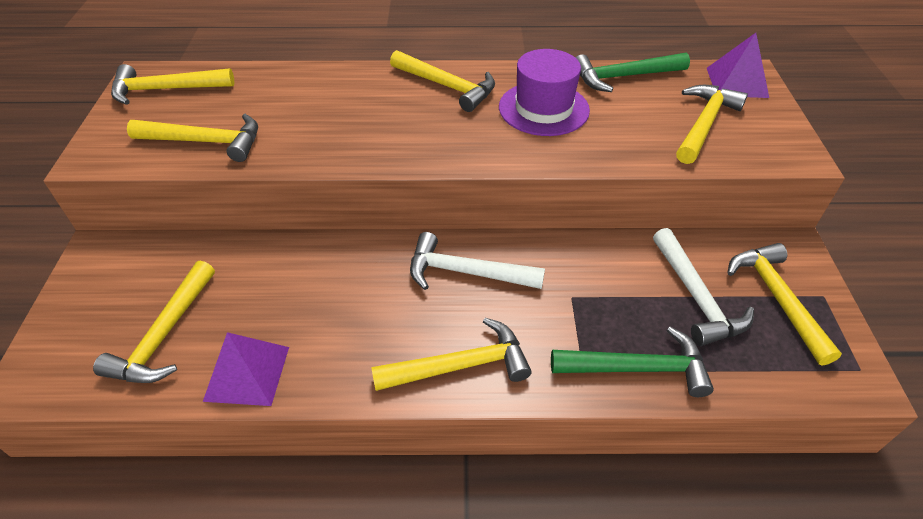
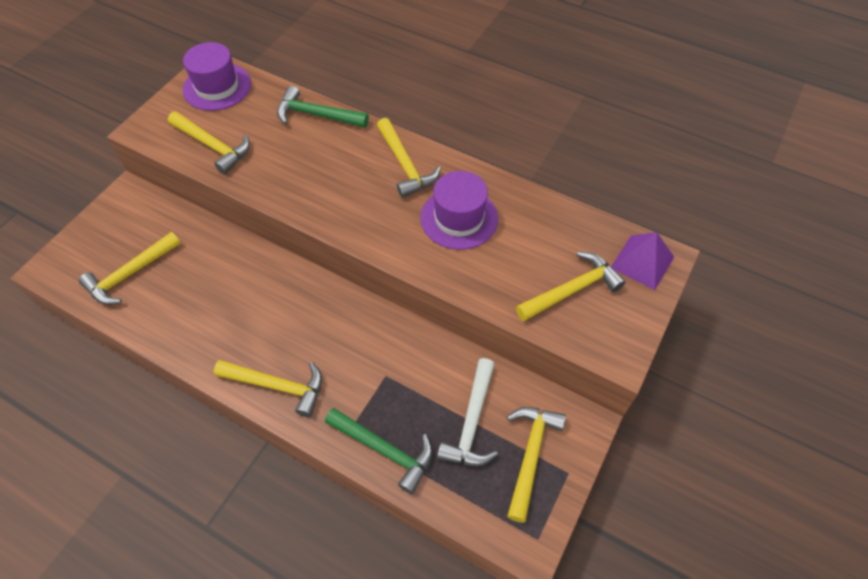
camera: 30 degrees right, 10 degrees up
(166, 90) = (217, 87): yellow hammer -> purple hat
(247, 373) = (157, 324): purple pyramid -> none
(466, 272) = (331, 320): white hammer -> none
(623, 77) = (550, 214): green hammer -> green hammer (316, 115)

